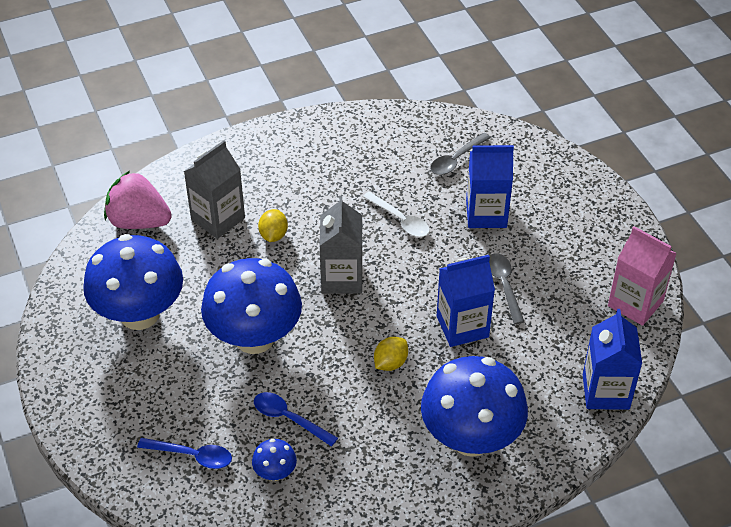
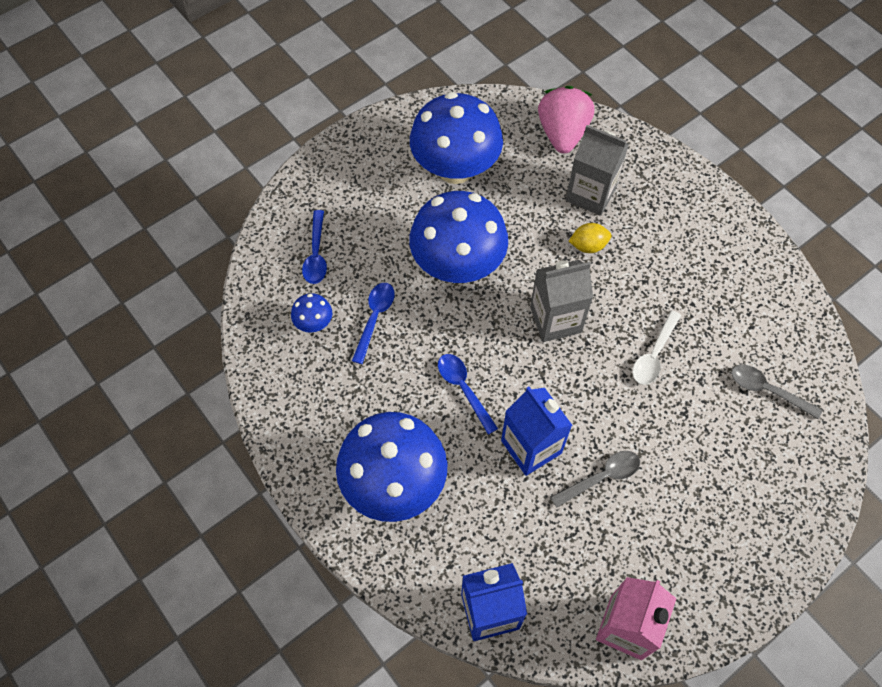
camera: 75 degrees right, 15 degrees up
(390, 363) = (463, 389): yellow lemon -> blue spoon
(486, 214) = (698, 438): blue carton -> none

